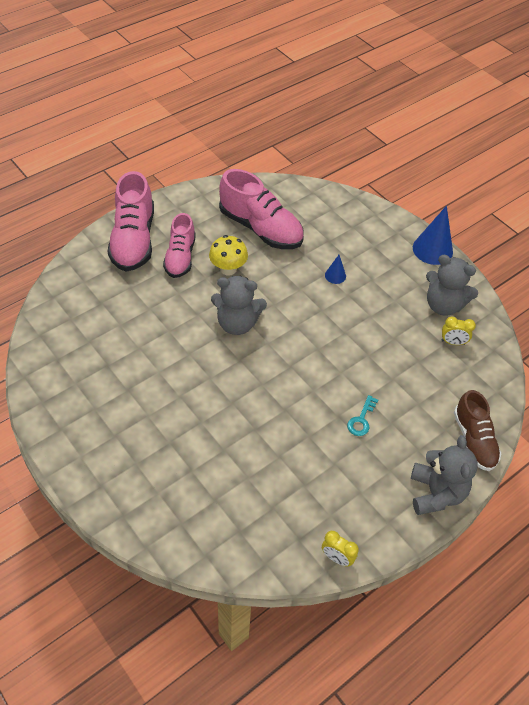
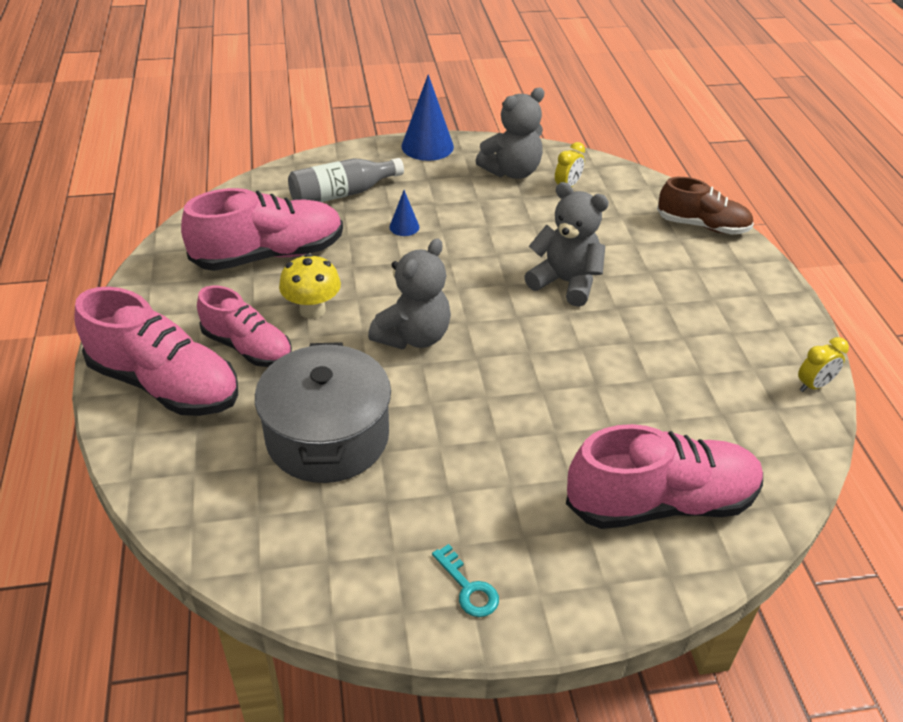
camera: 60 degrees left, 10 degrees down
(136, 321) = (327, 437): none -> grey pot
(175, 494) = (660, 502): none -> pink shoe
(344, 232) = (342, 194): none -> grey bottle
(361, 419) = (632, 291): turquoise key -> turquoise key (468, 588)
(436, 493) = (757, 278): grey teddy bear -> grey teddy bear (565, 282)

